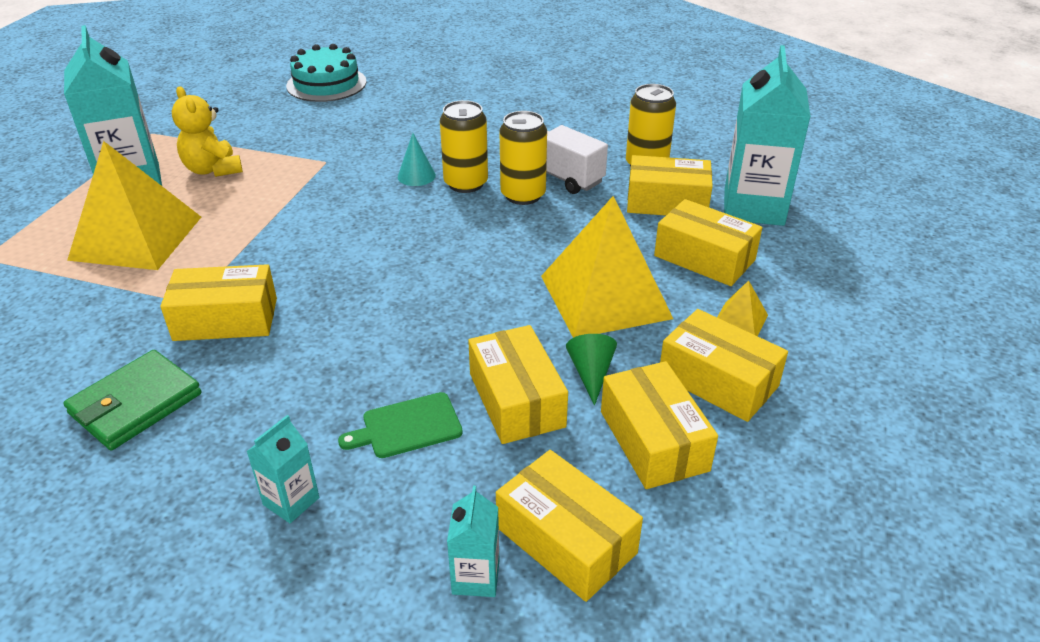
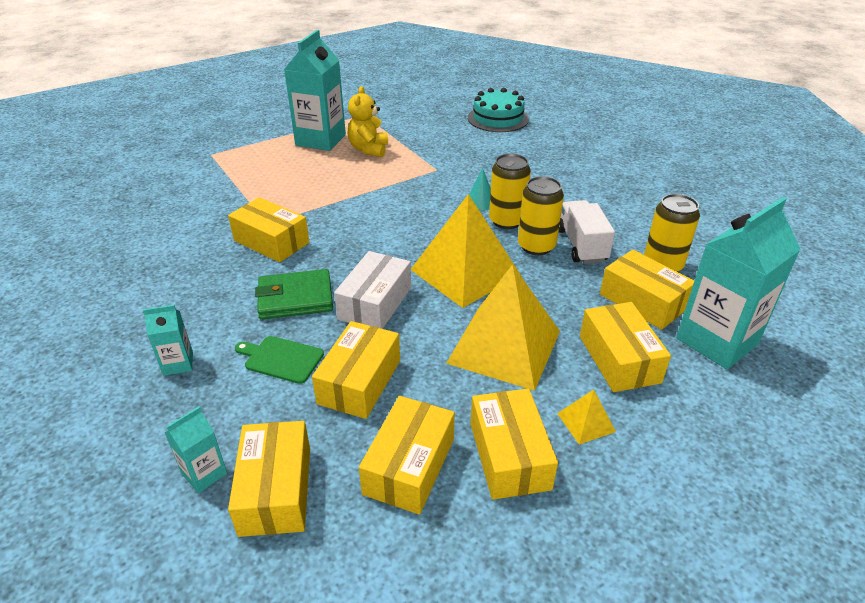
camera: 40 degrees right, 0 degrees up
(136, 237) = (286, 173): yellow pyramid -> yellow pyramid (465, 272)
(136, 404) = (179, 266): green wallet -> green wallet (295, 298)
(435, 321) = (375, 303): none -> white box
(591, 373) = (427, 394): green cone -> none

